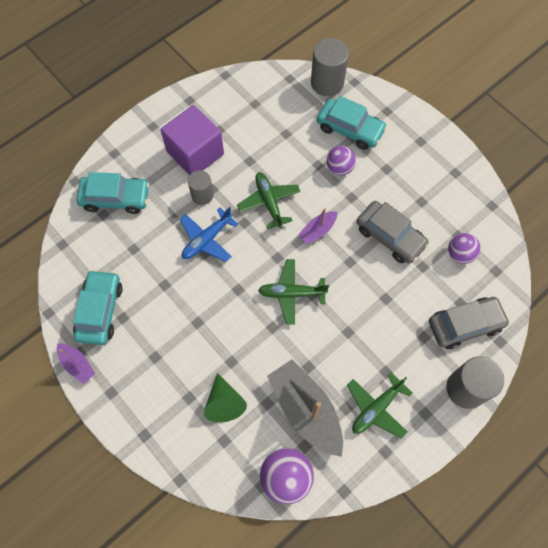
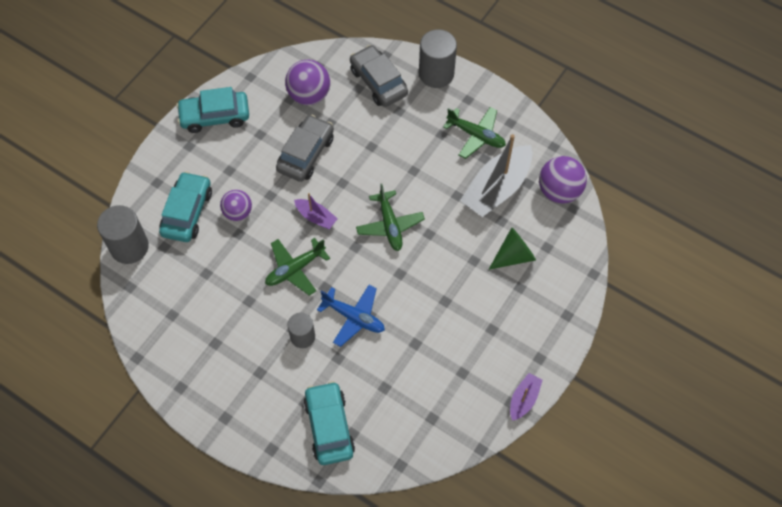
camera: 105 degrees left, 5 degrees down
(100, 311) = (462, 397): turquoise car -> turquoise car (215, 116)
(195, 153) = (251, 359): purple cube -> none
(460, 254) = (309, 95): purple ball -> purple ball, size x1.51

